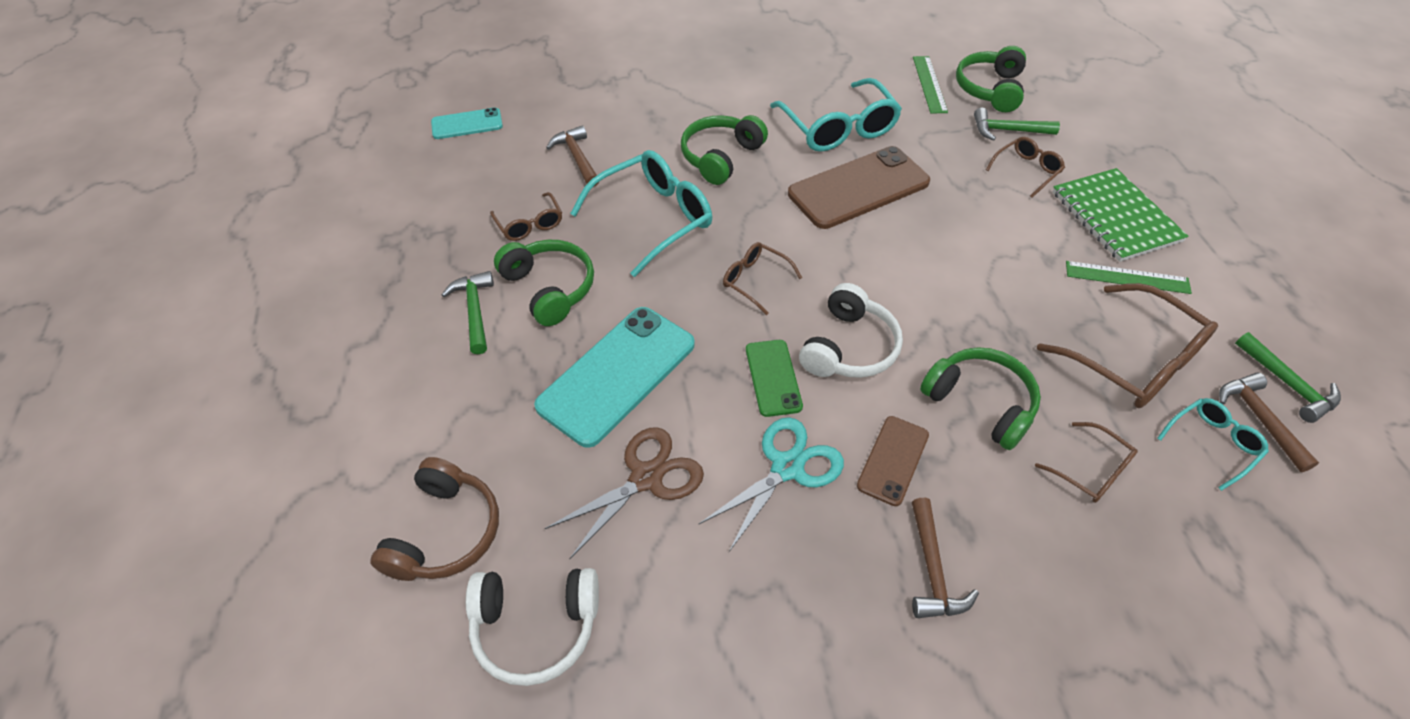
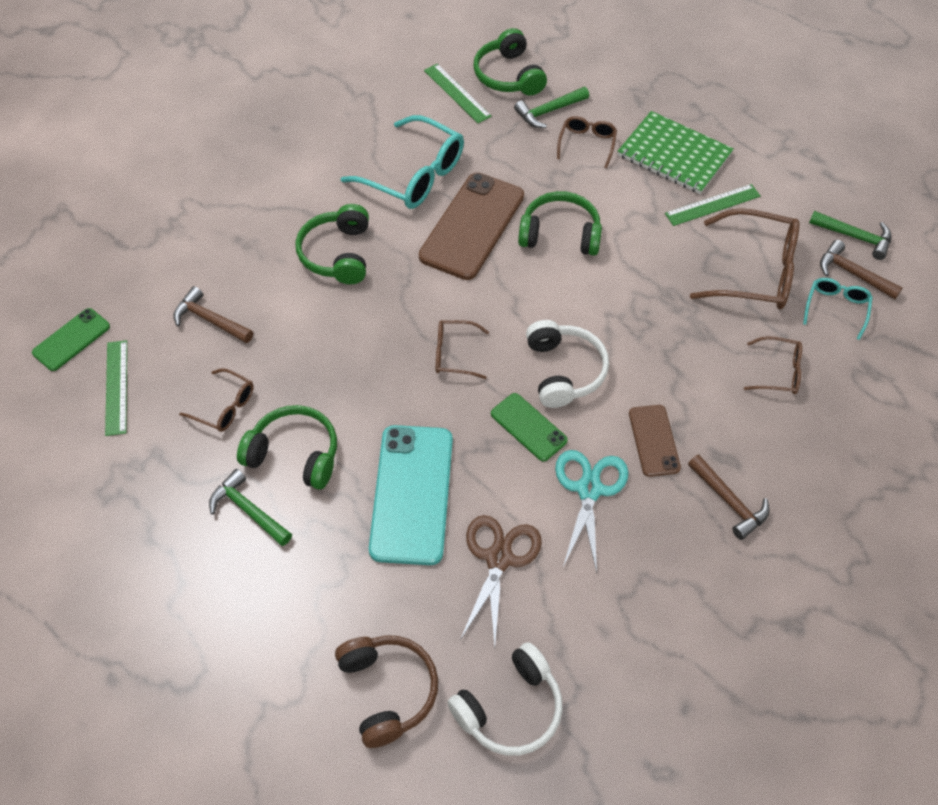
camera: 35 degrees left, 5 degrees up
(466, 170) = (116, 387): none -> green ruler
(467, 124) = (71, 340): turquoise phone -> green phone
(654, 218) = (328, 343): turquoise glasses -> none
(980, 403) = (681, 363): green headphones -> green headphones (560, 234)

